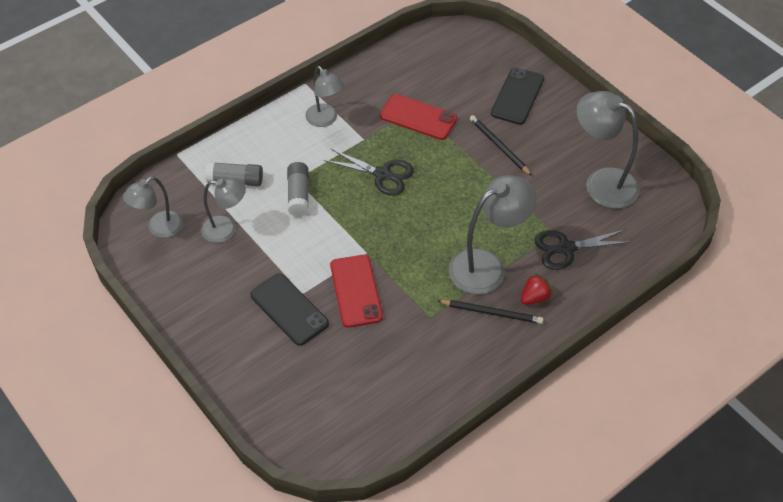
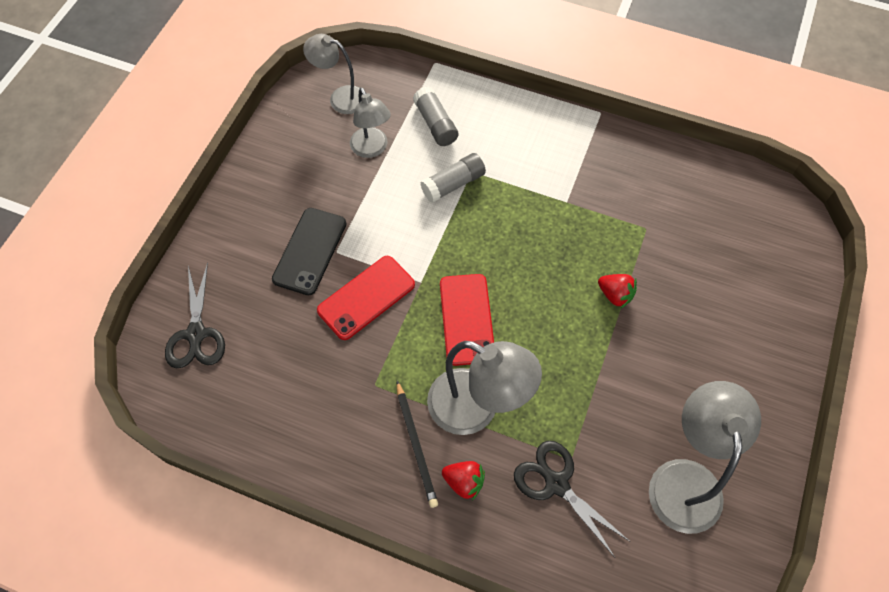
camera: 60 degrees right, 10 degrees up
(325, 120) = (566, 155): grey lamp -> none
(382, 174) = (532, 243): black scissors -> black scissors (196, 334)
(418, 117) = (635, 236): red phone -> red phone (466, 319)
(454, 150) = (615, 295): none -> red strawberry
(499, 146) = (655, 337): black pencil -> none
(517, 96) = (746, 319): black phone -> none

